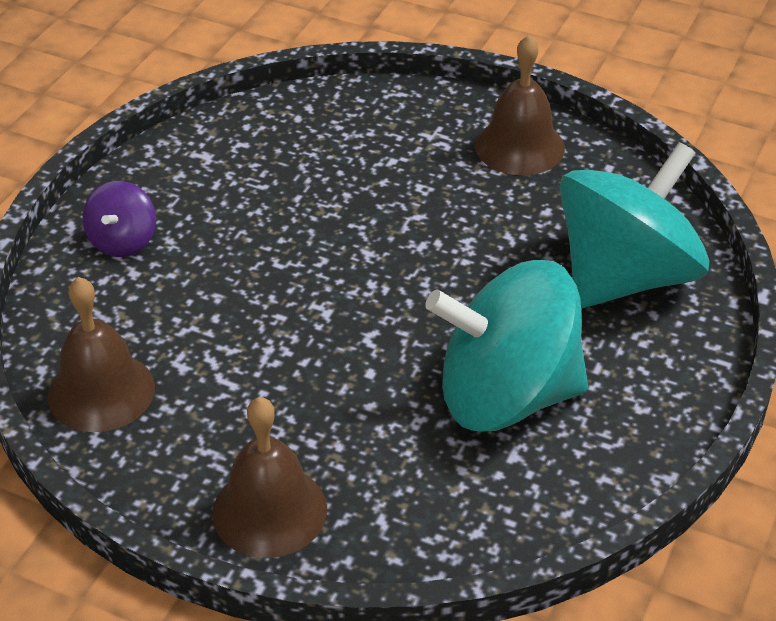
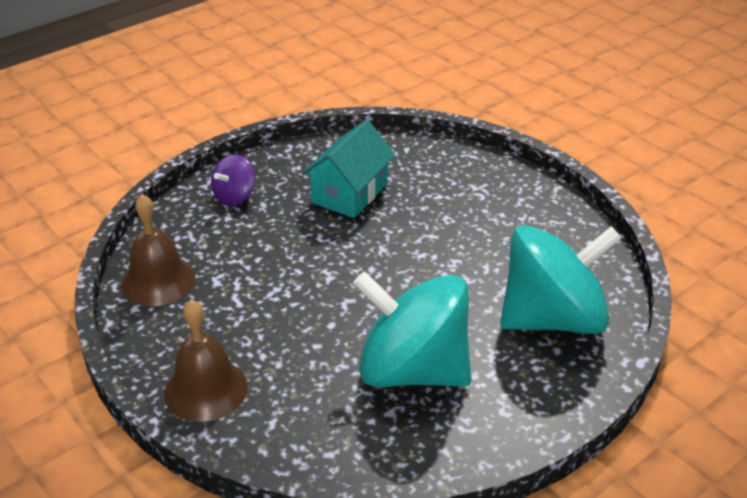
camera: 25 degrees right, 5 degrees down
(275, 190) = (349, 193): none -> turquoise house
(519, 146) = (533, 211): brown bell -> none

